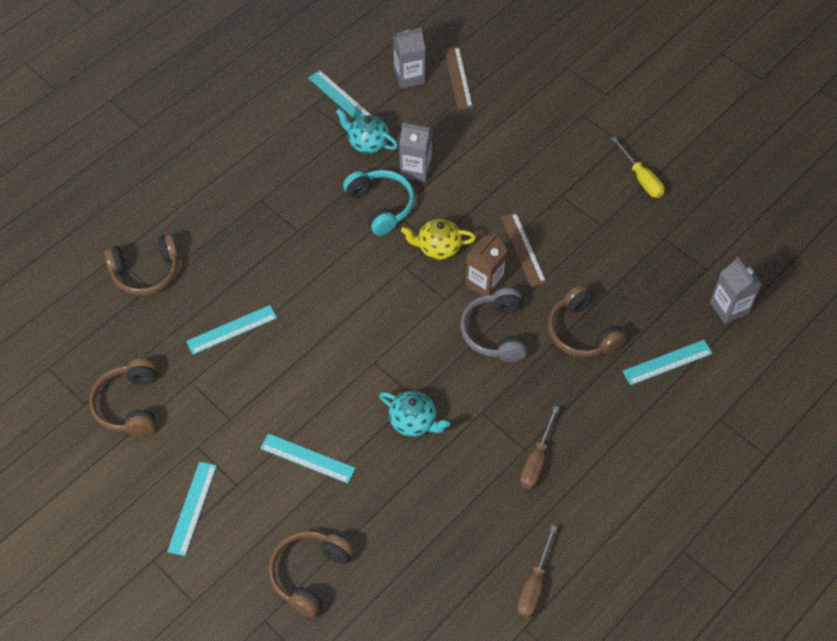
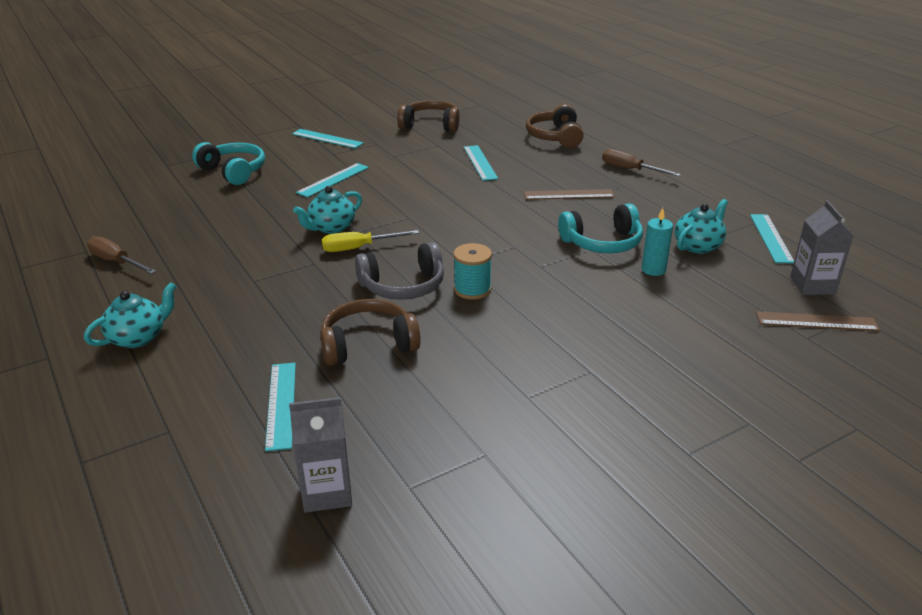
camera: 105 degrees right, 25 degrees down
(310, 574) = (233, 171): brown headphones -> turquoise headphones
(340, 97) = (771, 238): turquoise ruler -> turquoise ruler turned 60 degrees counterclockwise
(415, 169) = (653, 270): grey carton -> turquoise candle
(438, 247) = (533, 268): yellow teapot -> none
(484, 283) = (472, 289): brown carton -> turquoise spool
(495, 332) = (403, 286): grey headphones -> grey headphones turned 150 degrees clockwise
(523, 249) = (511, 323): brown ruler -> brown ruler (568, 195)
(536, 460) = (235, 285): brown screwdriver -> brown screwdriver (630, 170)
(634, 496) = (138, 337): none -> turquoise teapot
(641, 178) = (609, 457): yellow screwdriver -> yellow screwdriver (359, 248)

